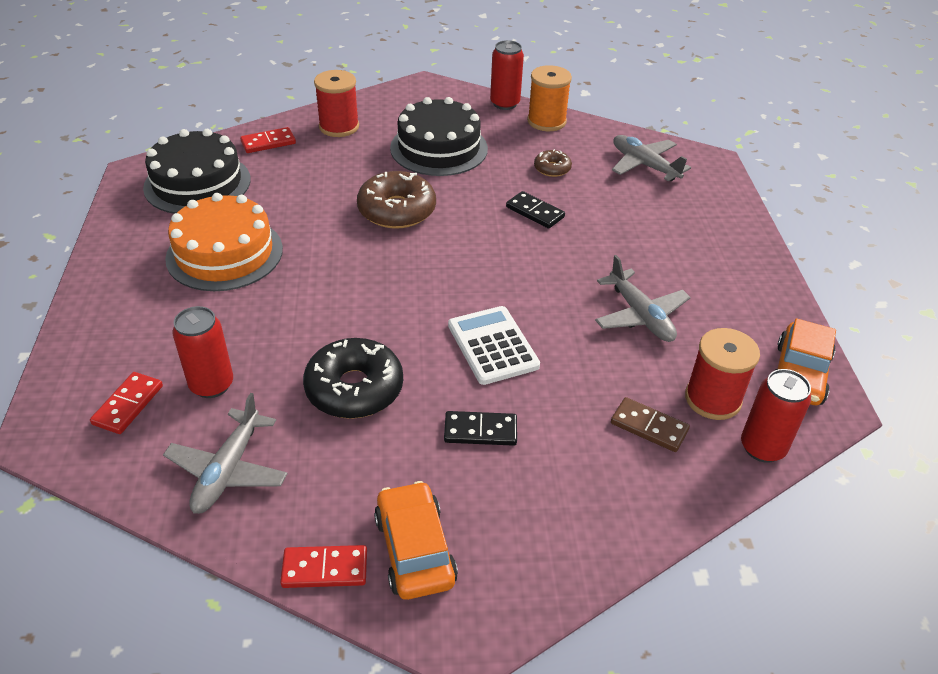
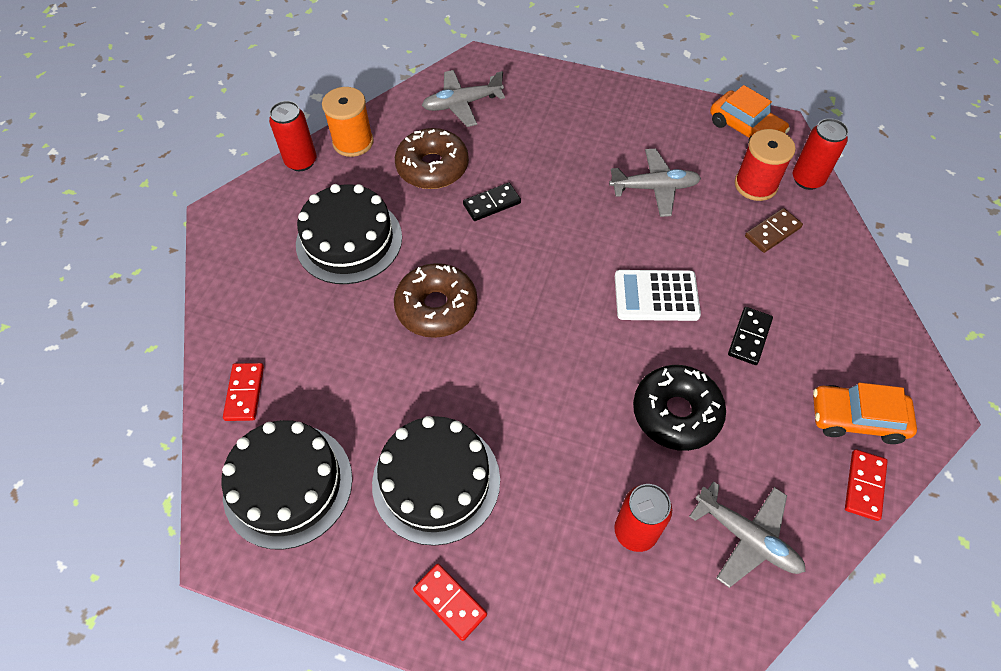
camera: 65 degrees left, 15 degrees up
(128, 405) = (640, 615): red domino -> red domino (450, 602)
(224, 253) = (436, 481): orange cake -> black cake
(339, 127) = (254, 316): red spool -> none
(552, 168) = (432, 167): brown donut -> brown donut, size x1.96

